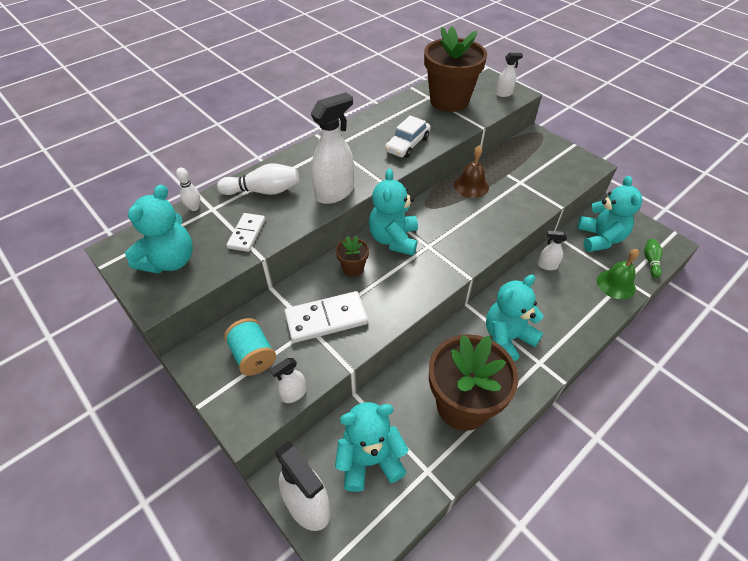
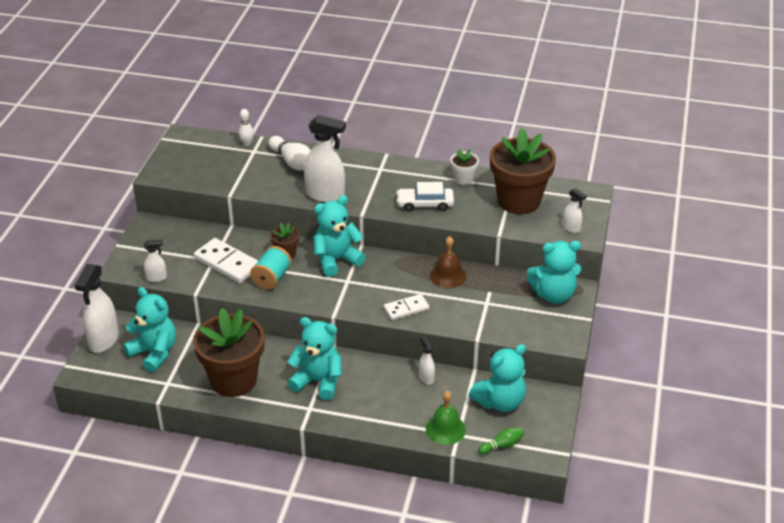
camera: 55 degrees right, 10 degrees down
(170, 261) = (192, 161): turquoise teddy bear -> turquoise teddy bear (554, 294)
(246, 234) = (245, 178): white domino -> white domino (406, 308)
(253, 356) = (170, 247): turquoise spool -> turquoise spool (272, 278)
(293, 394) = (156, 278): white spray bottle -> white spray bottle turned 150 degrees clockwise
(395, 112) = (463, 179): none -> white flower pot

